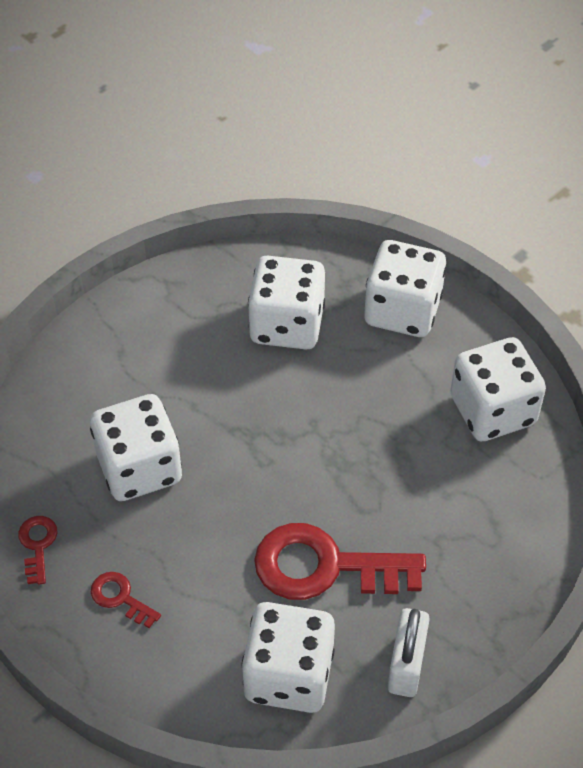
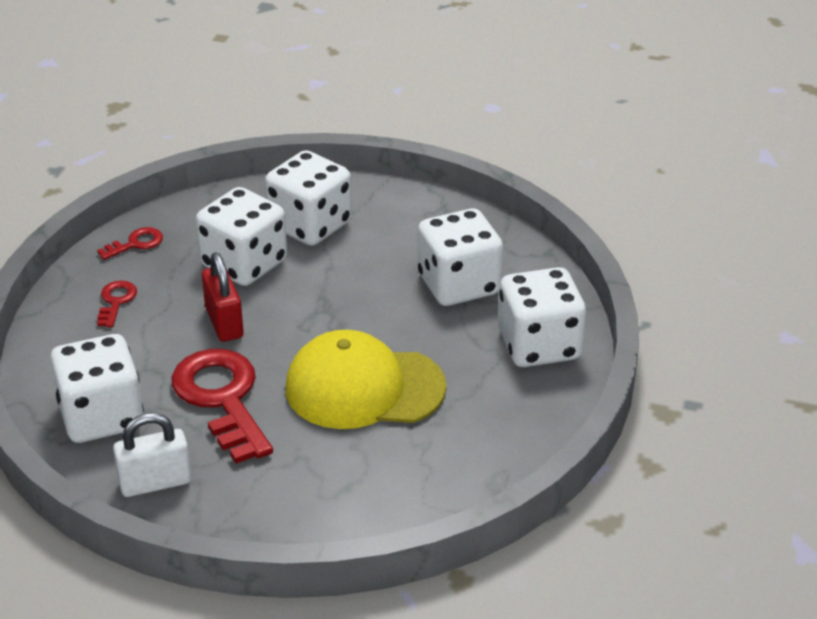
camera: 60 degrees right, 15 degrees down
(217, 520) = (224, 322): none -> red padlock
(378, 454) = (364, 388): none -> yellow cap
(492, 410) = (474, 442): white dice -> white dice (310, 225)

